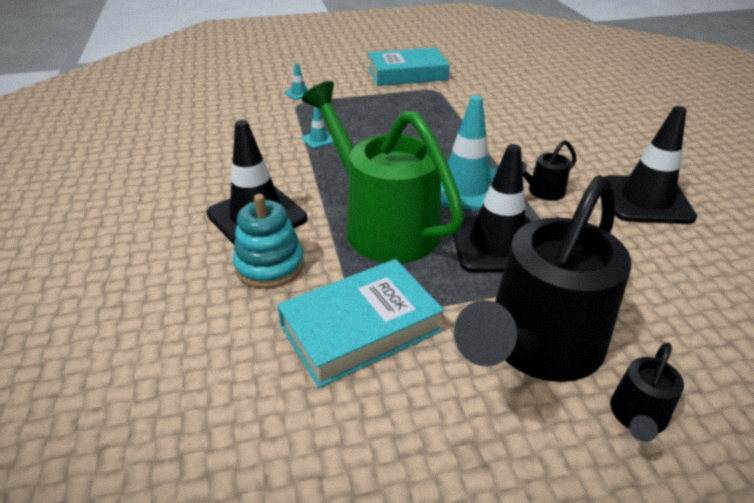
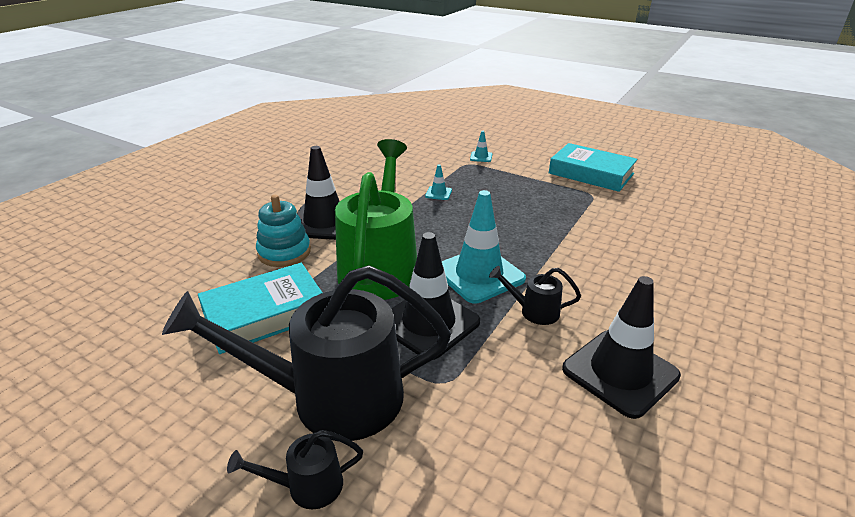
camera: 45 degrees right, 5 degrees down
(360, 328) = (265, 314): turquoise book -> turquoise book turned 45 degrees counterclockwise

